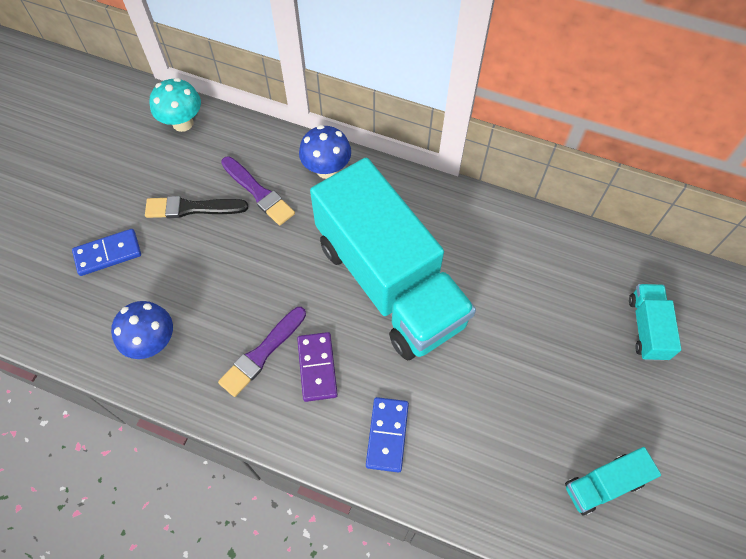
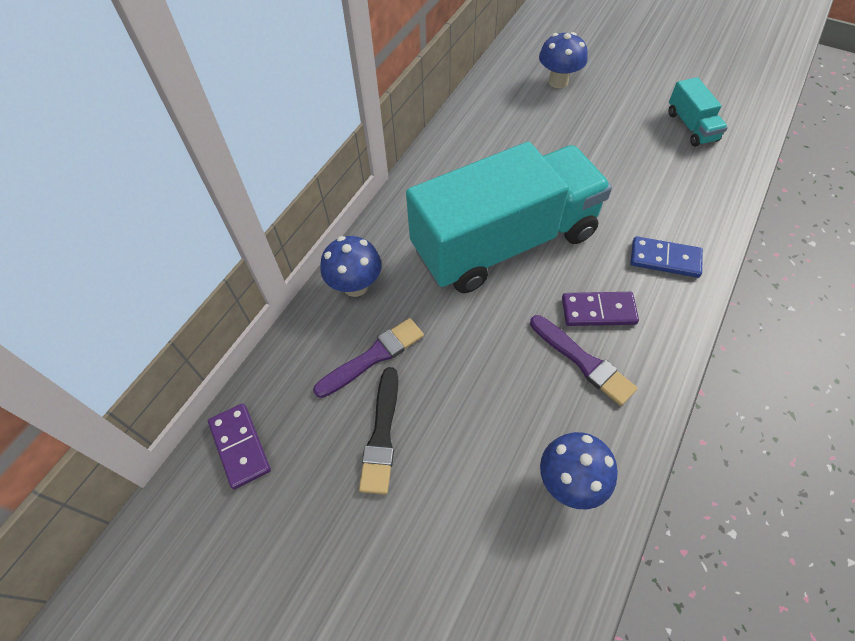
camera: 80 degrees left, 5 degrees down
(108, 254) = (436, 547): blue domino -> none
(183, 123) = (240, 446): turquoise mushroom -> purple domino
(647, 328) = (558, 81): turquoise truck -> blue mushroom

